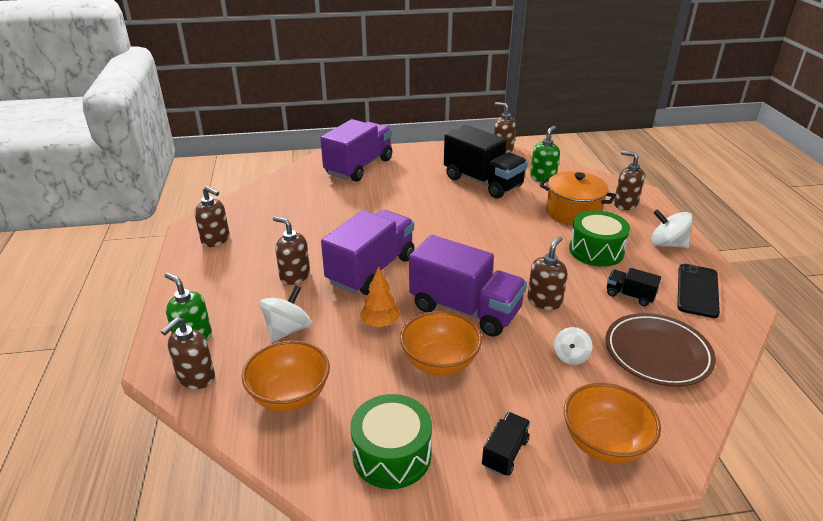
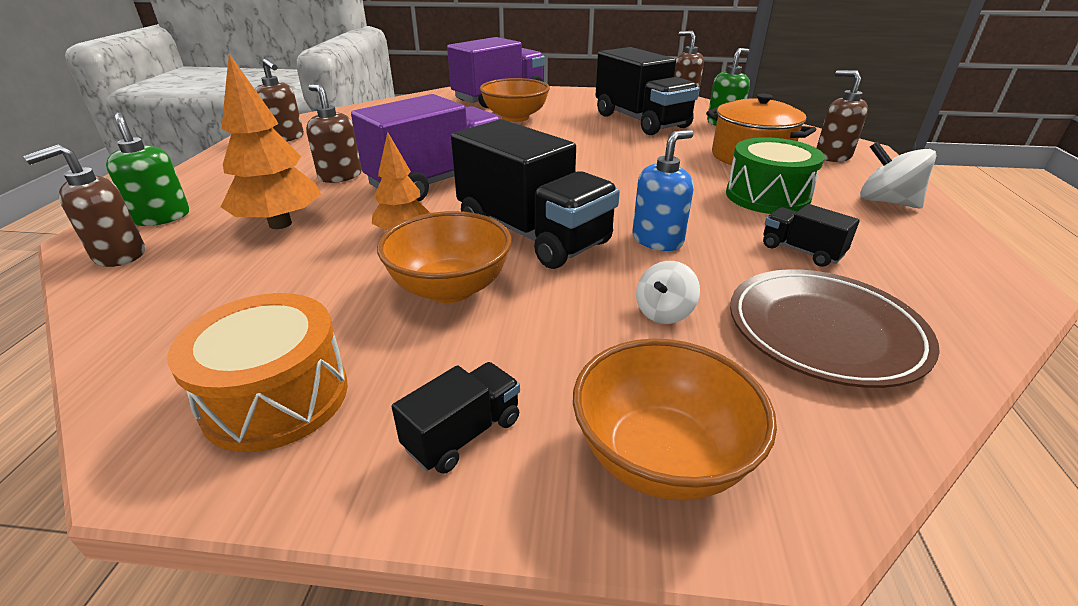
camera: 15 degrees right, 0 degrees up
(288, 330) = (280, 224): white spinning top -> orange tree
(290, 396) = (209, 293): orange bowl -> orange bowl (515, 117)
(392, 455) = (276, 397): green drum -> orange drum
(465, 309) = (532, 234): purple truck -> black truck
(544, 301) = (657, 240): brown soap dispenser -> blue soap dispenser
(697, 291) = (925, 260): black phone -> none

